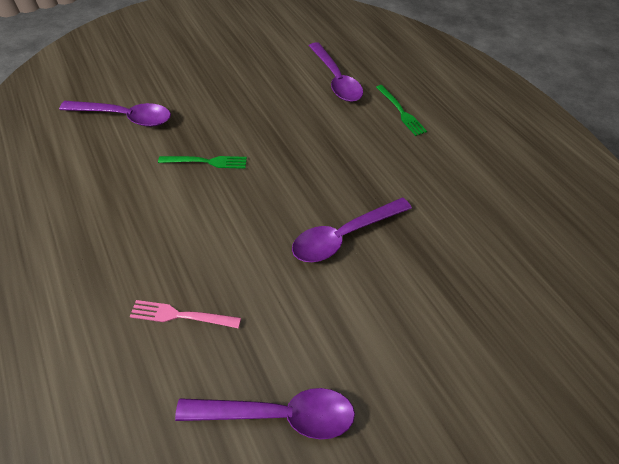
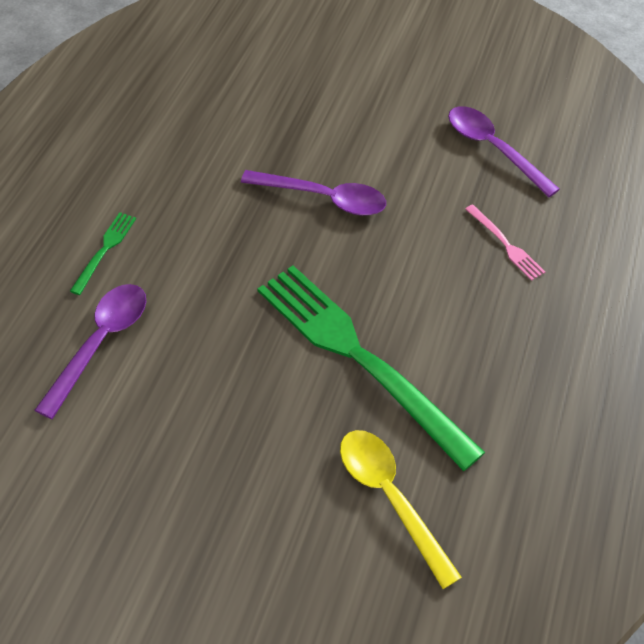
camera: 135 degrees left, 0 degrees up
(125, 117) = (389, 498): purple spoon -> yellow spoon
(206, 162) = (359, 357): green fork -> green fork, size x2.44

